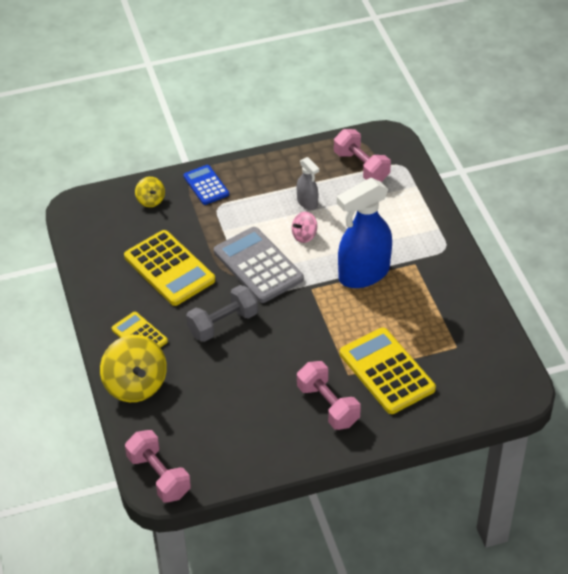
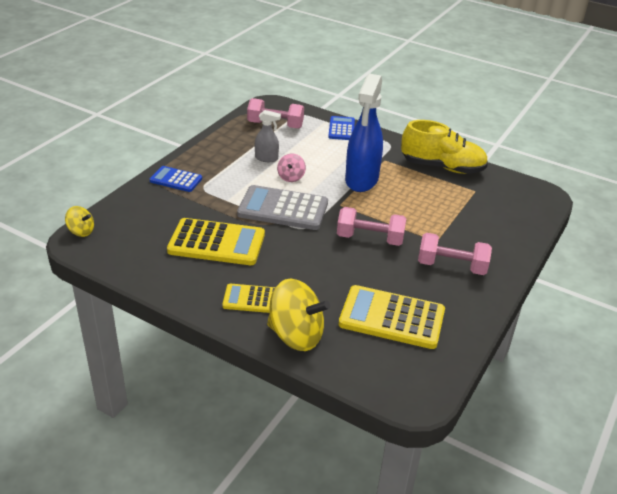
camera: 45 degrees left, 10 degrees down
(151, 200) = (142, 207): yellow spinning top -> yellow spinning top (81, 231)
(159, 476) = (405, 389): pink dumbbell -> pink dumbbell (370, 239)
(223, 324) = (307, 257): grey dumbbell -> none
(387, 371) = (456, 226): yellow calculator -> yellow calculator (392, 318)
(420, 204) = (341, 129): none -> blue calculator
(461, 303) = (442, 167): none -> yellow shoe

